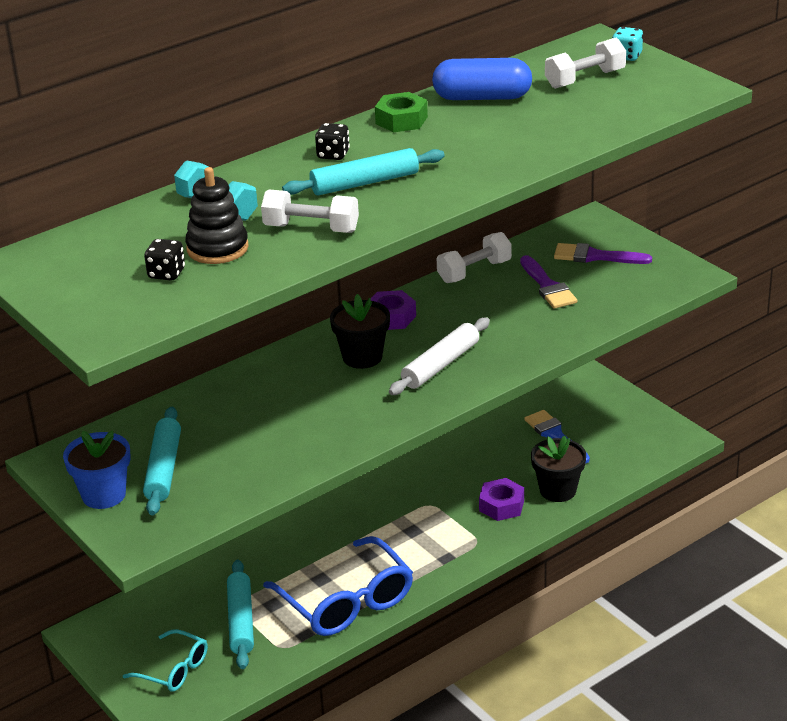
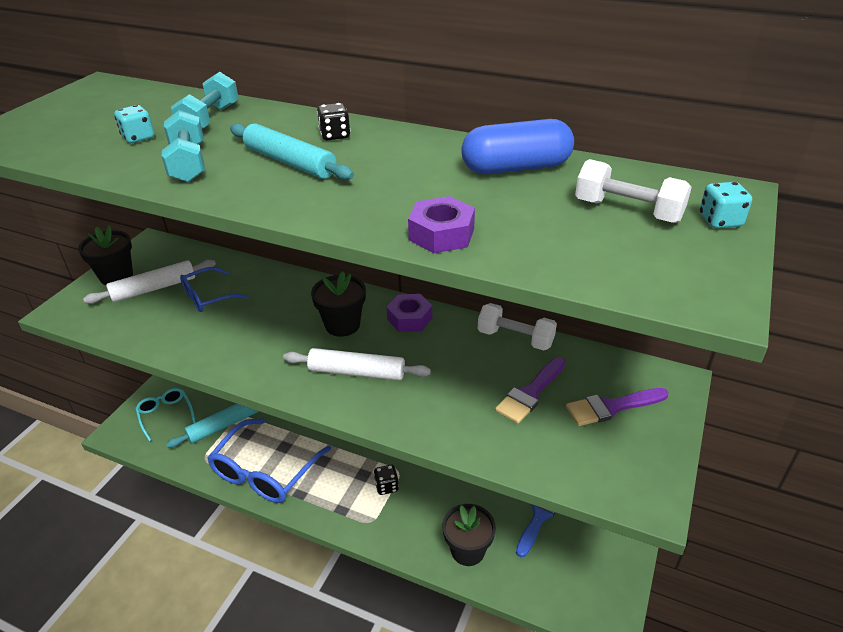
camera: 60 degrees right, 5 degrees up
(104, 495) = (116, 276): blue flower pot -> black flower pot
(164, 469) = (154, 288): turquoise rolling pin -> white rolling pin
(166, 274) = (89, 131): black dice -> black dice (386, 486)
(174, 669) = (165, 415): turquoise glasses -> turquoise glasses turned 150 degrees clockwise
(217, 248) = (138, 137): black stacking toy -> turquoise dice
(223, 432) = (208, 297): none -> blue glasses
(311, 228) = (188, 163): white dumbbell -> turquoise dumbbell
(401, 120) = (428, 145): green nut -> none
(482, 97) = (516, 168): blue capsule -> blue capsule turned 75 degrees counterclockwise
(501, 505) = (424, 518): purple nut -> purple nut (441, 234)
(595, 256) = (611, 407): purple brush -> purple brush turned 90 degrees counterclockwise

